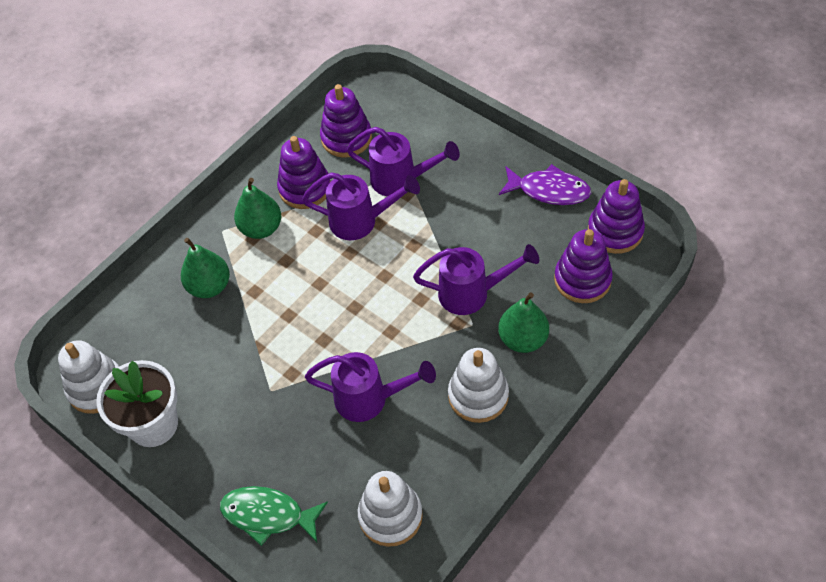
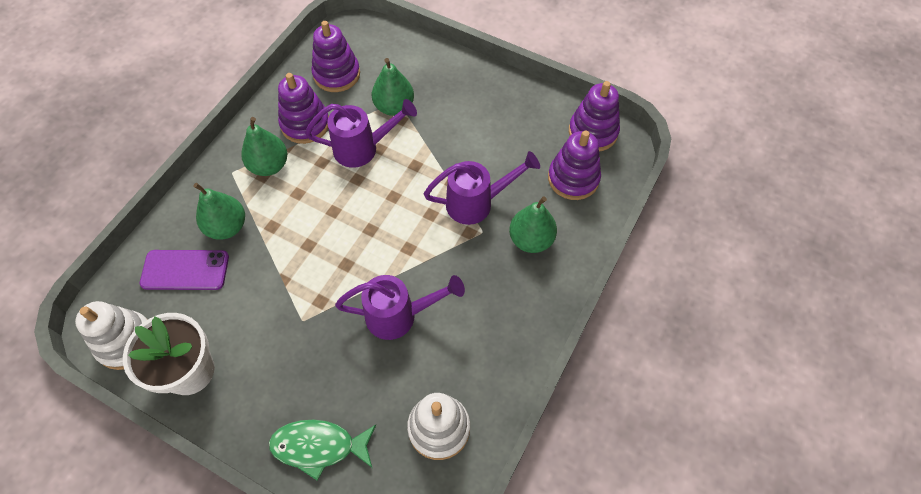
camera: 15 degrees left, 5 degrees up
(162, 325) = (185, 270): none -> purple phone
(402, 180) = (394, 107): purple watering can -> green pear
(478, 396) = (500, 298): white stacking toy -> none
(549, 190) = (528, 102): purple fish -> none

